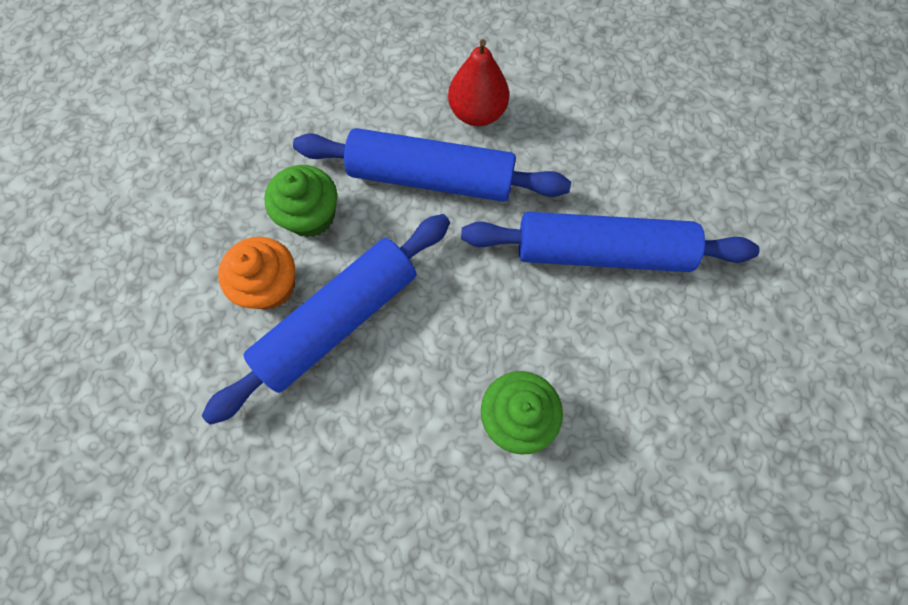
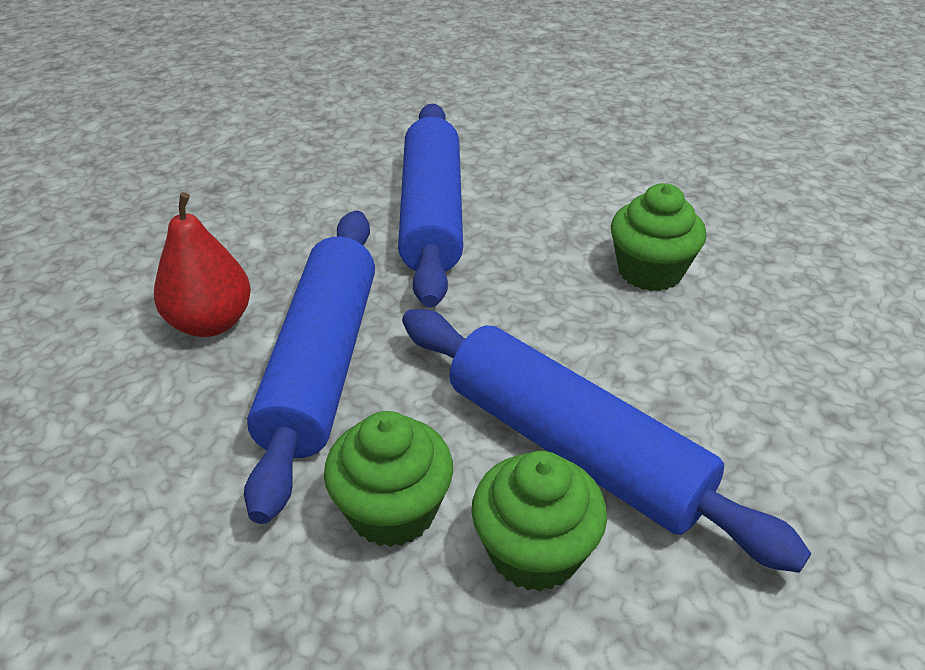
camera: 95 degrees left, 30 degrees down
(270, 286) = (534, 551): orange cupcake -> green cupcake

